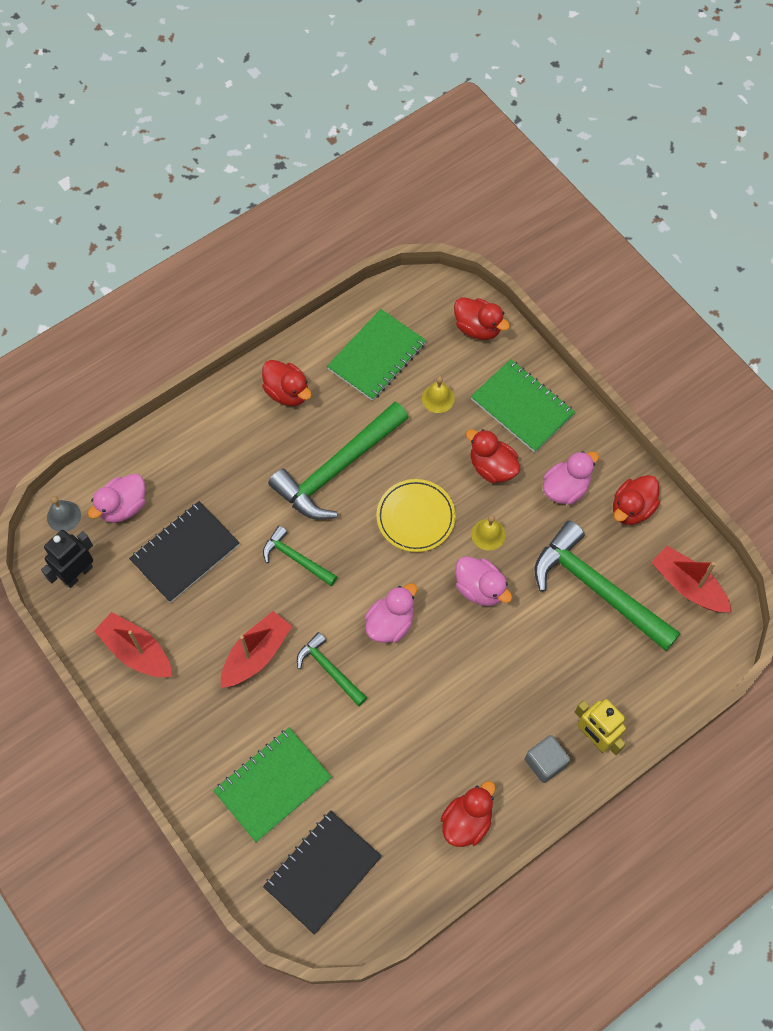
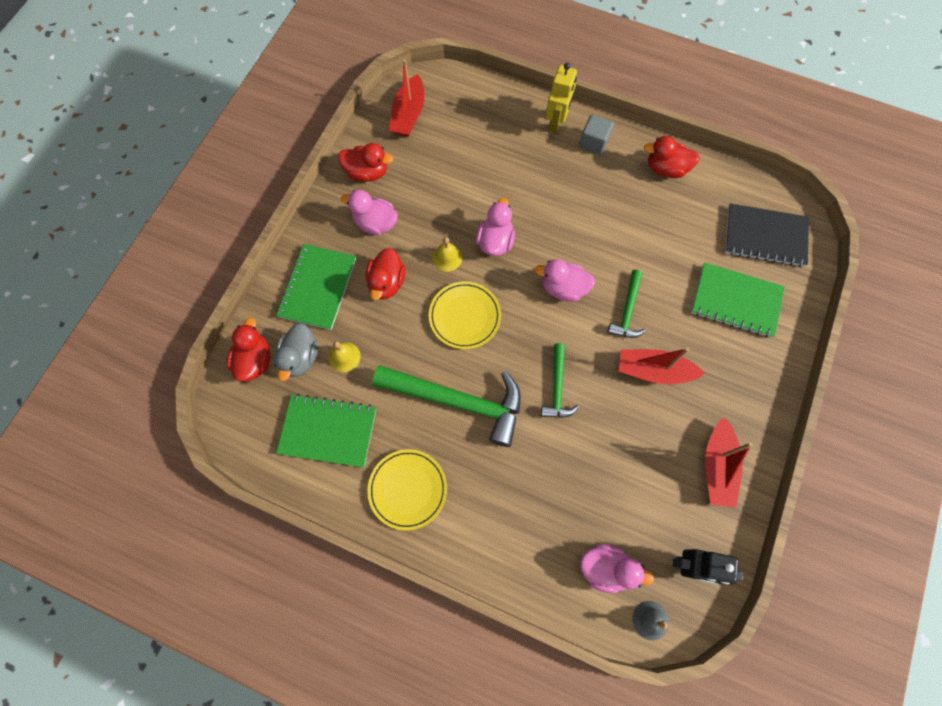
camera: 120 degrees left, 5 degrees up
(185, 552) = (611, 482): black notebook -> none
(287, 392) = (408, 489): red duck -> yellow plate
(458, 364) = (300, 358): none -> grey duck
(597, 589) = (446, 167): green hammer -> none

